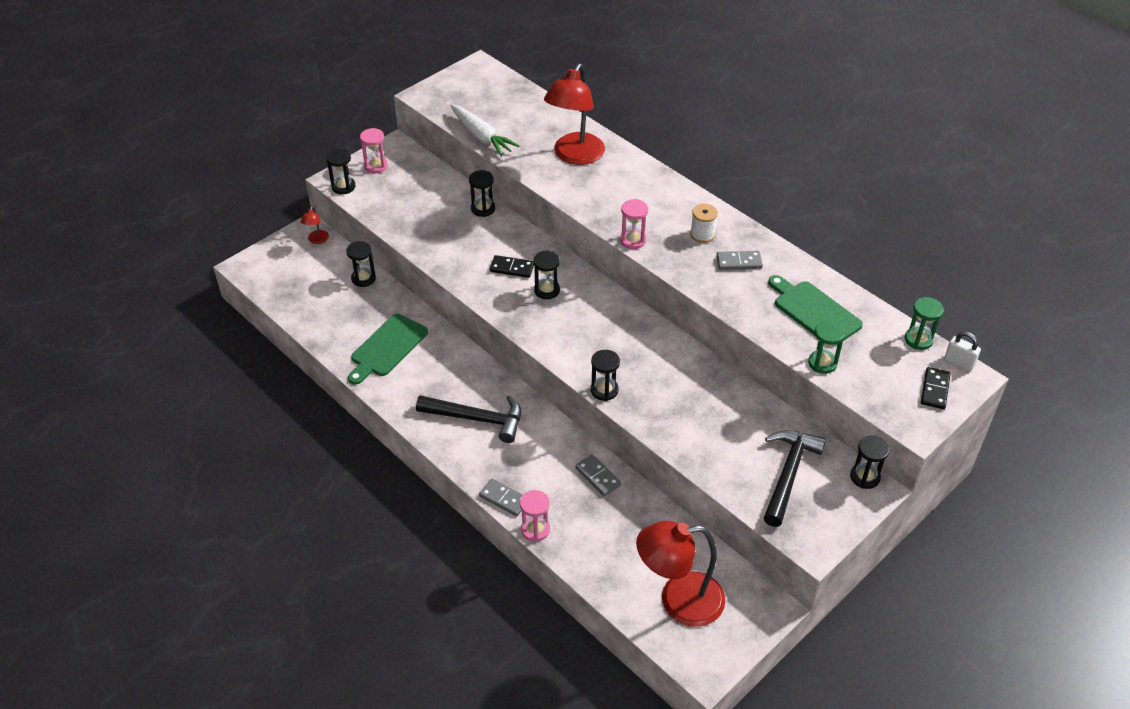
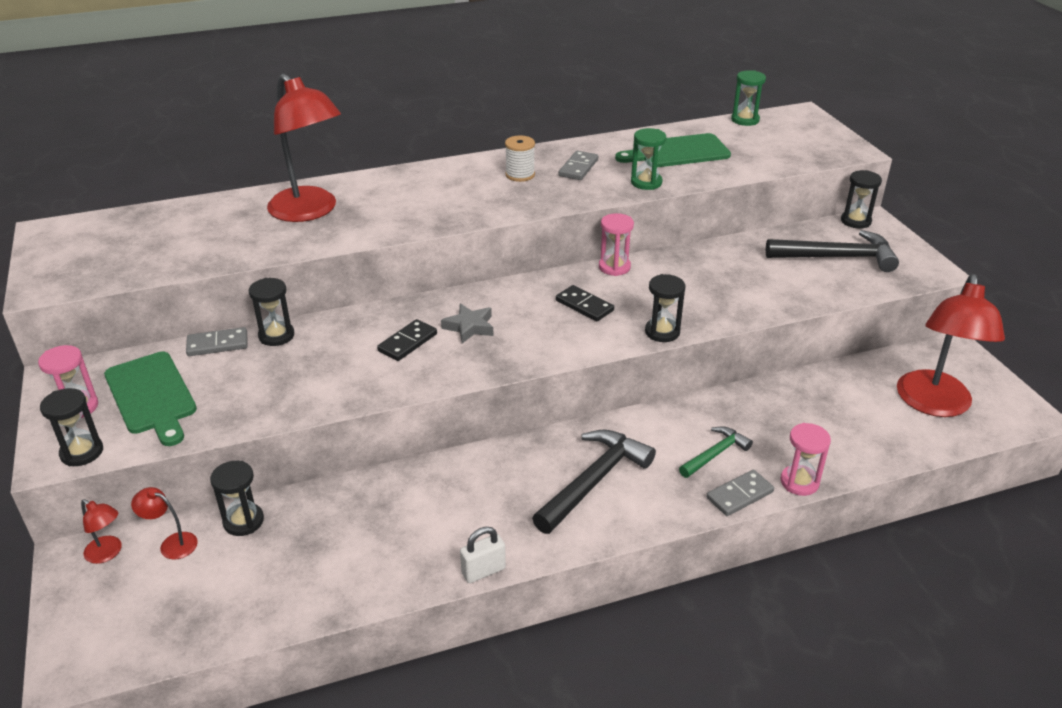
camera: 65 degrees left, 10 degrees down
(334, 259) = (172, 543): none -> red lamp
(387, 348) = (404, 534): green cutting board -> green cutting board (152, 396)
(481, 136) = (192, 264): white carrot -> none
(539, 475) = (715, 454): none -> green hammer
(547, 290) = (469, 327): black hourglass -> grey star
(598, 476) = (738, 408): grey domino -> grey domino (217, 344)
(633, 240) = (491, 214): pink hourglass -> pink hourglass (614, 267)
(788, 474) = (837, 257): black hammer -> black hammer turned 135 degrees clockwise
(822, 363) = (749, 167): green hourglass -> green hourglass (646, 182)
(934, 389) = (810, 130): black domino -> black domino (584, 306)
(959, 362) = (782, 112): white padlock -> white padlock (483, 571)

